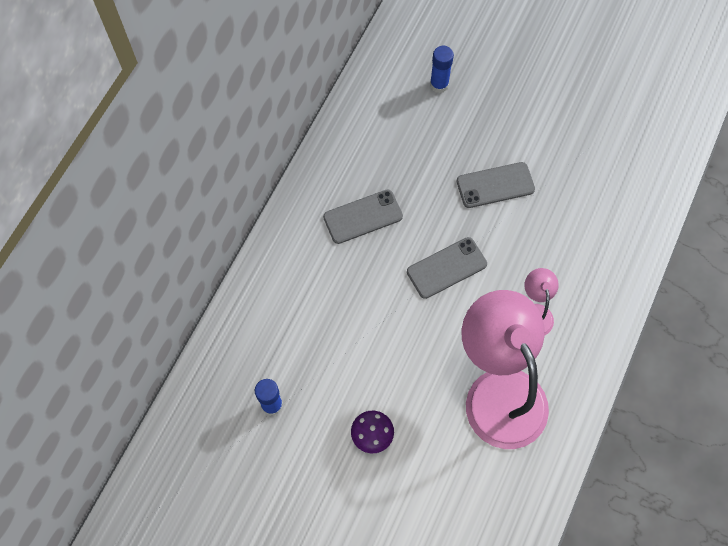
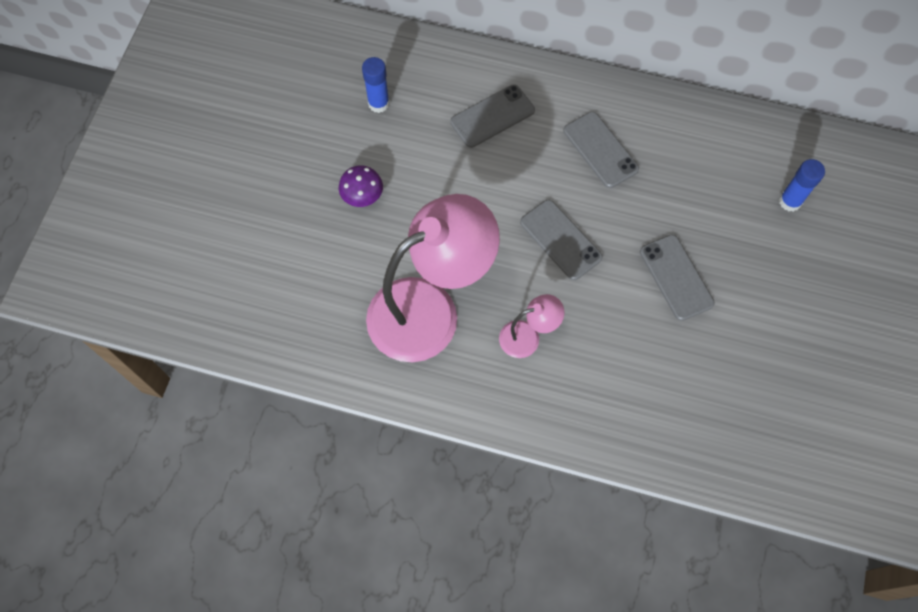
camera: 80 degrees right, 0 degrees up
(309, 302) = (492, 116): none -> grey phone

